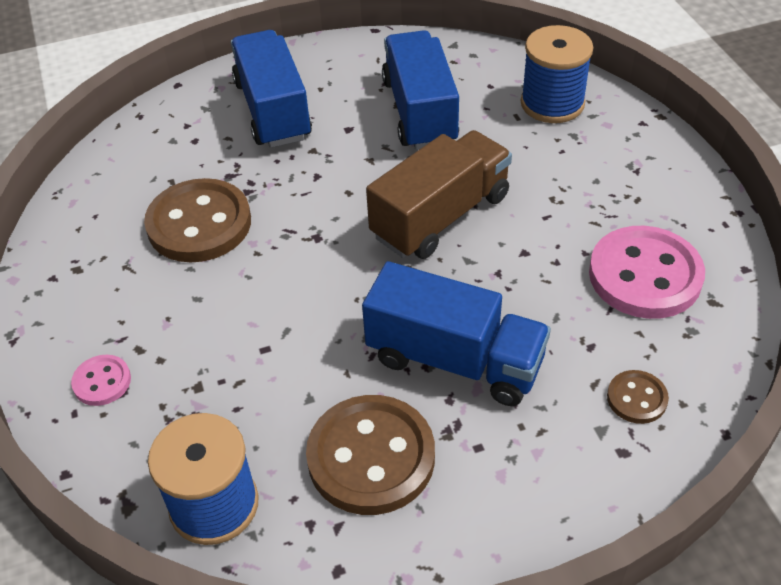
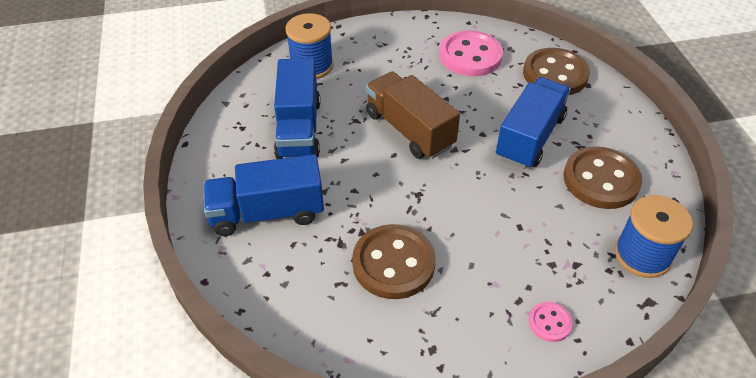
camera: 85 degrees left, 0 degrees up
(420, 112) = (299, 128): blue truck -> blue truck turned 90 degrees counterclockwise
(636, 398) = (555, 74): brown button -> brown button, size x2.08

